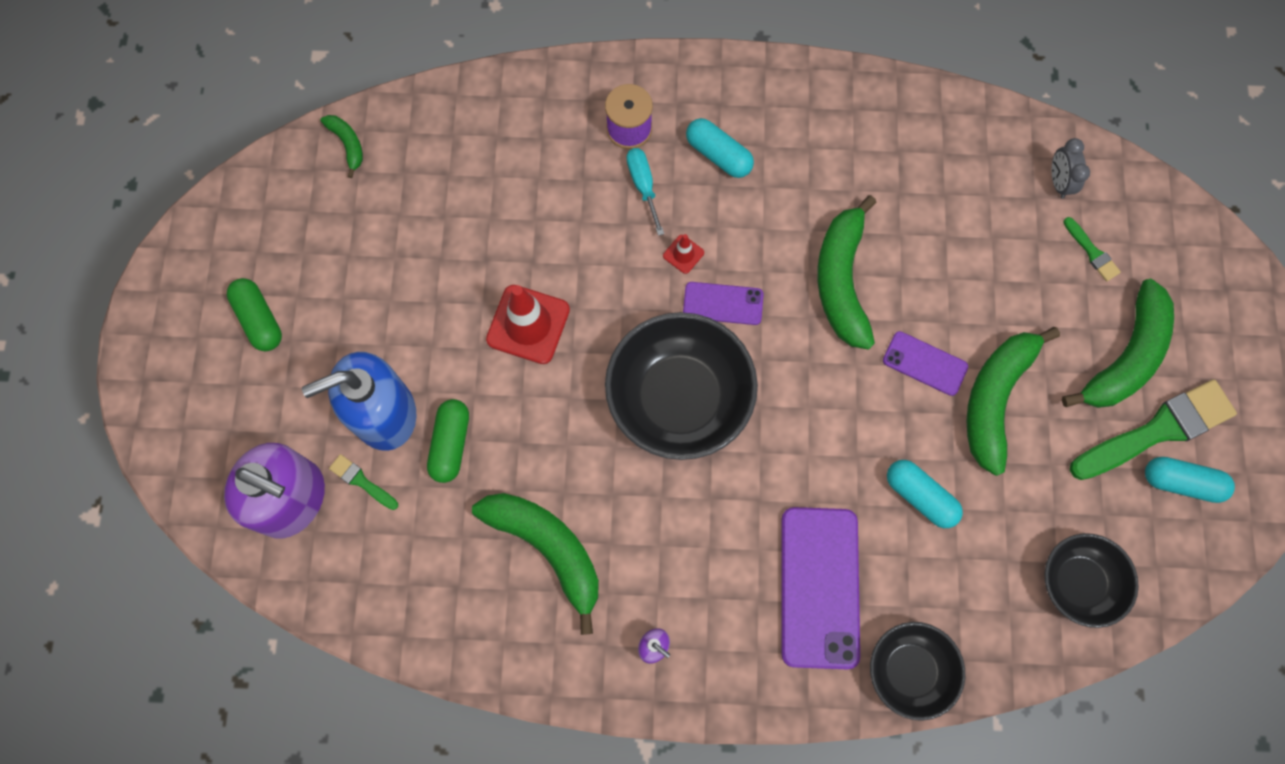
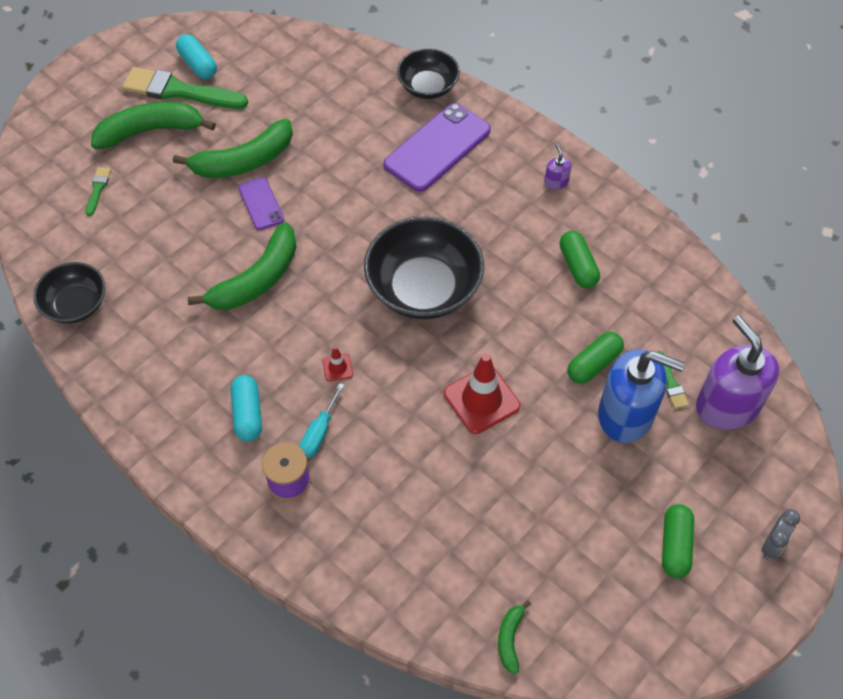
camera: 140 degrees left, 15 degrees down
(547, 549) = (578, 266): green banana -> green capsule
(723, 303) = (343, 320): purple phone -> none
(920, 496) = (338, 148): turquoise capsule -> none
(1058, 182) = (65, 237): grey clock -> grey clock (772, 545)
(1078, 582) = (301, 63): black bowl -> black bowl (76, 304)

